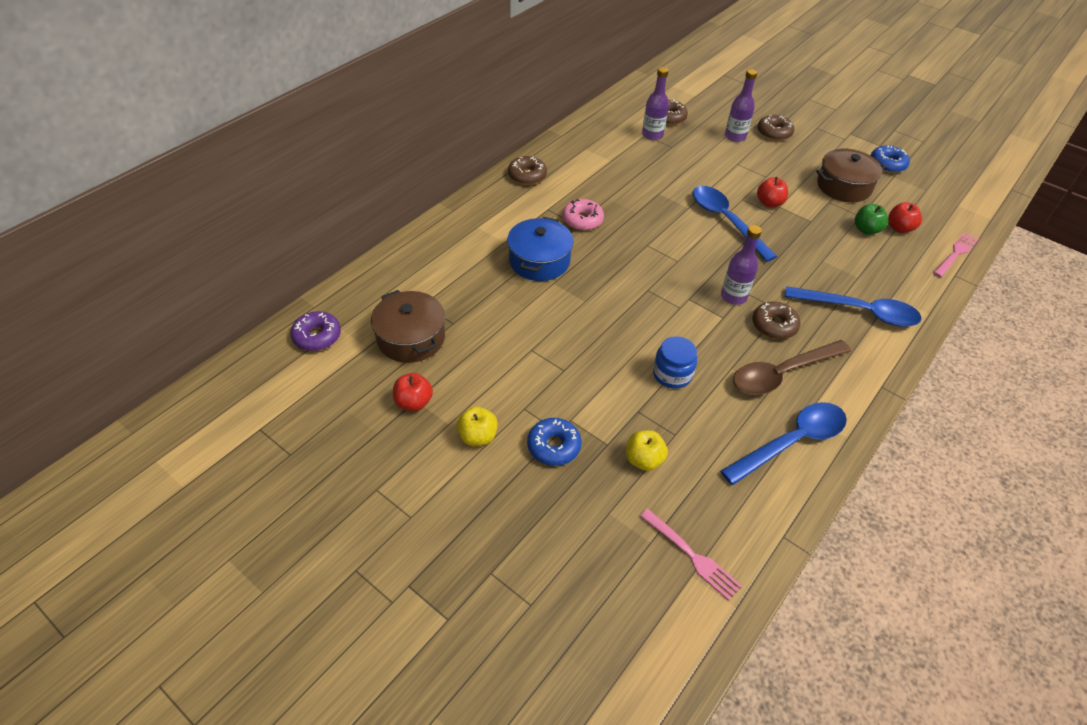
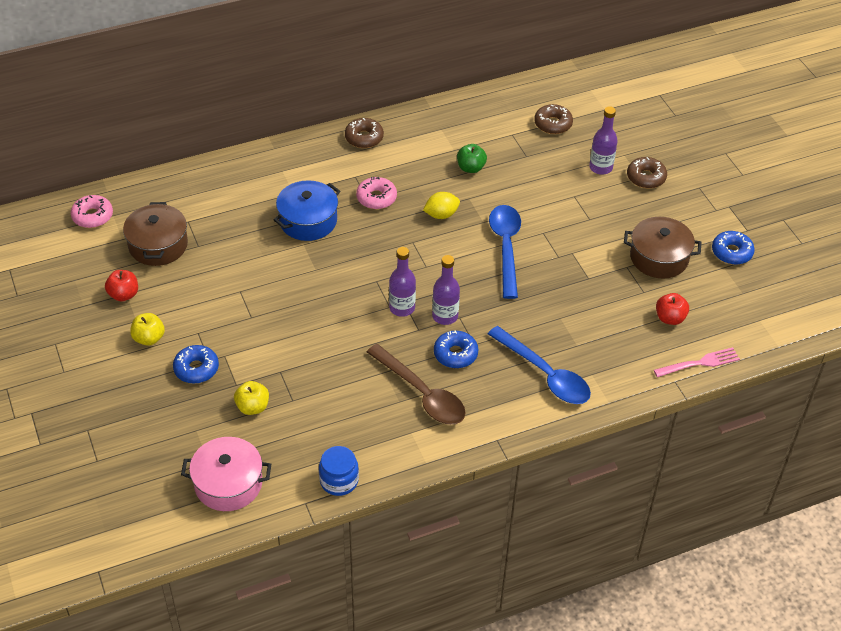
camera: 30 degrees right, 0 degrees up
(317, 336) = (92, 216): purple donut -> pink donut
(649, 214) = (441, 215): none -> yellow lemon
(652, 135) = (518, 137): purple bottle -> purple bottle (402, 308)
(672, 374) = (332, 356): blue jar -> blue jar (339, 480)
(692, 556) = (228, 483): pink fork -> pink pot
(769, 203) = (565, 246): red apple -> none
(774, 325) = (455, 354): brown donut -> blue donut
(782, 374) = (422, 394): brown spoon -> brown spoon turned 135 degrees counterclockwise
(792, 442) = (378, 445): blue spoon -> none
(866, 230) = (634, 307): green apple -> green apple (471, 168)

